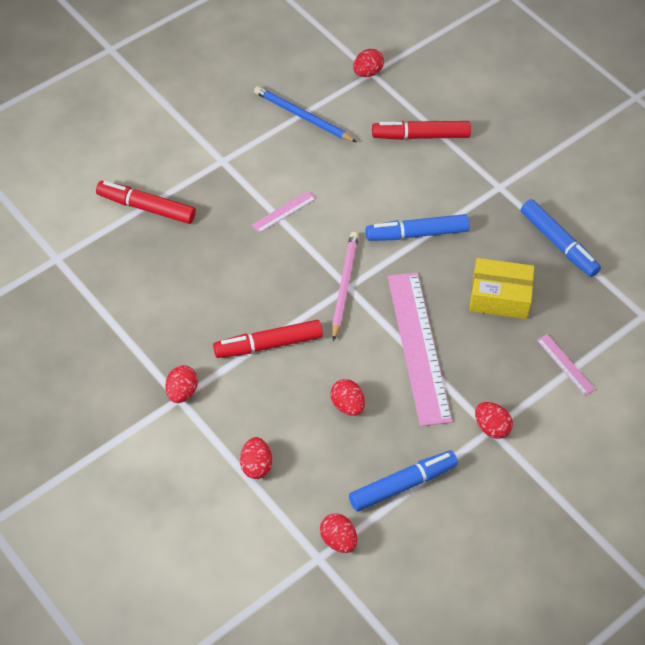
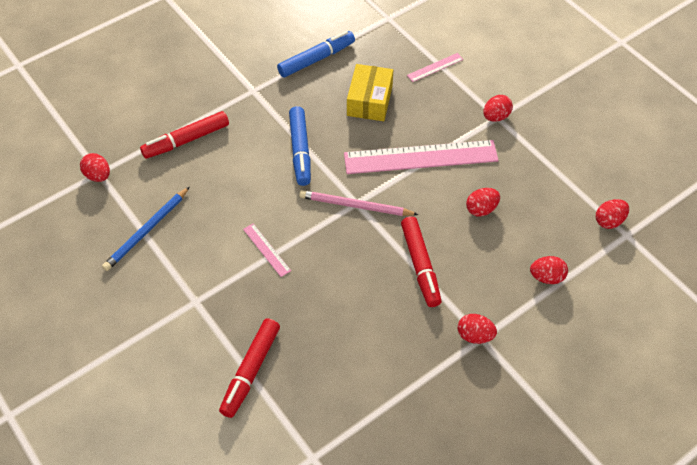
camera: 85 degrees left, 0 degrees up
(403, 485) = (553, 176): blue marker -> none
(420, 136) = (186, 140): red marker -> red marker turned 60 degrees clockwise

